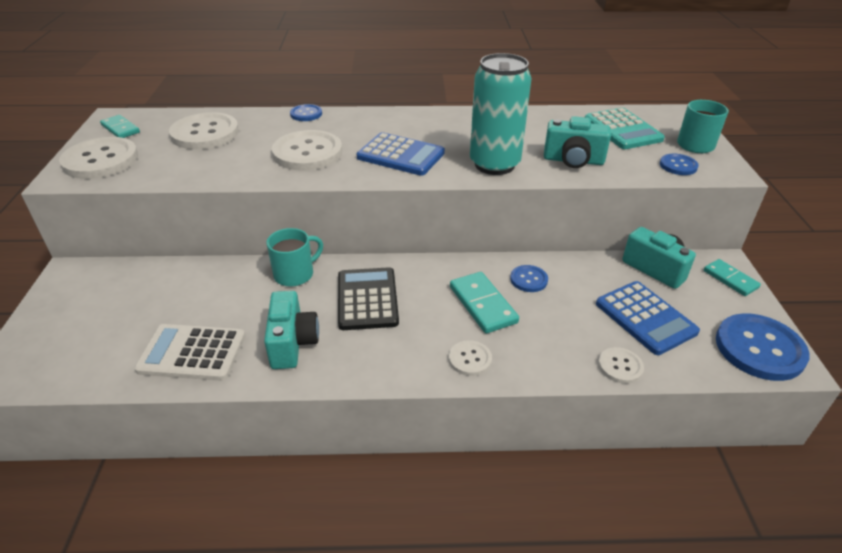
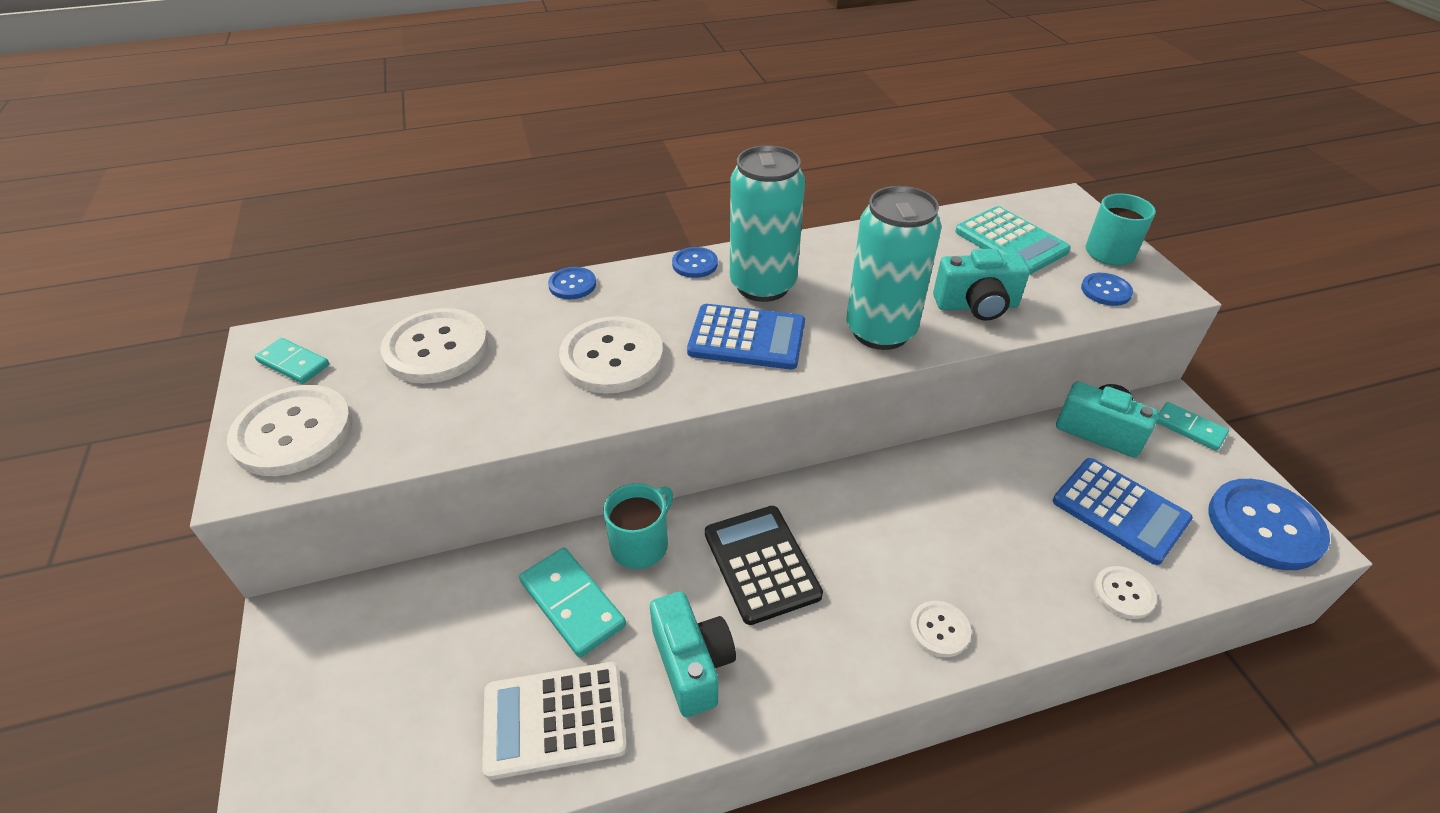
camera: 15 degrees left, 5 degrees up
(429, 130) = (762, 285): none -> turquoise can
(482, 304) = (916, 537): turquoise domino -> turquoise domino (572, 604)
(528, 279) = (955, 482): blue button -> blue button (695, 264)

